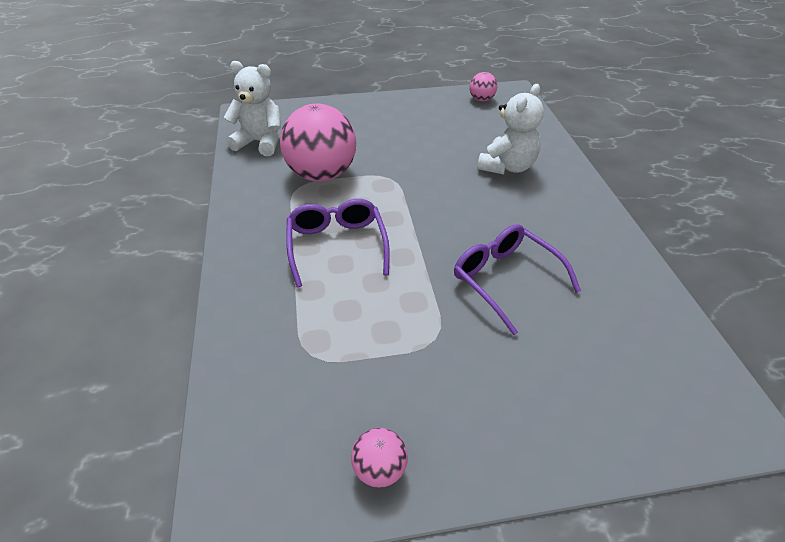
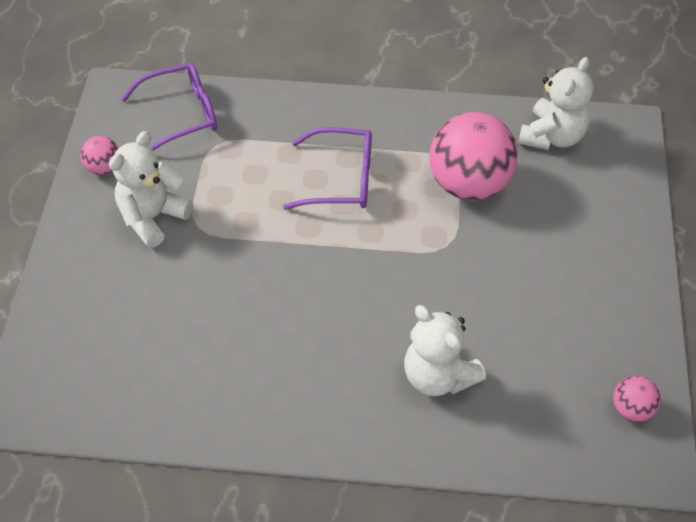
camera: 105 degrees right, 10 degrees up
(439, 384) = (153, 217): none -> white teddy bear
(506, 280) = (244, 301): purple glasses -> purple glasses (181, 115)

